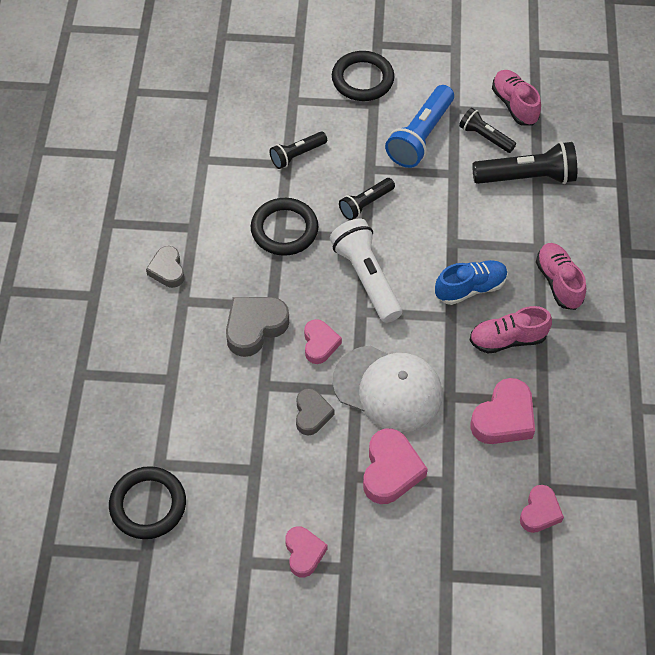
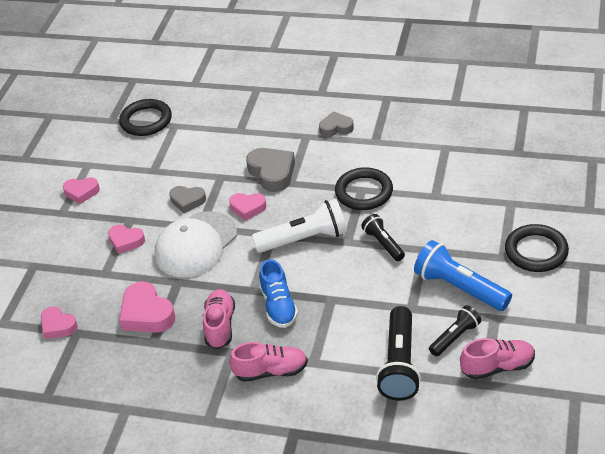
camera: 105 degrees right, 15 degrees down
(297, 155) = (444, 203): black flashlight -> none
(390, 470) = (126, 241): pink heart -> pink heart, size x0.64

